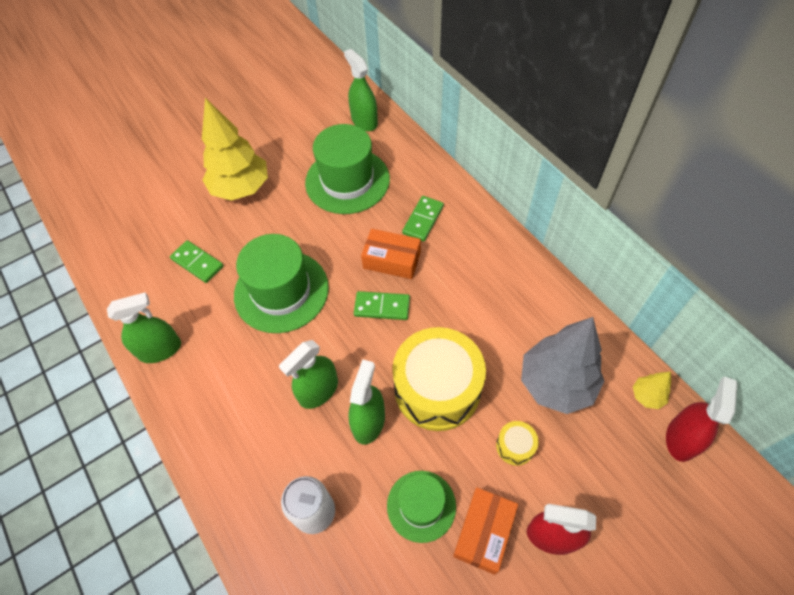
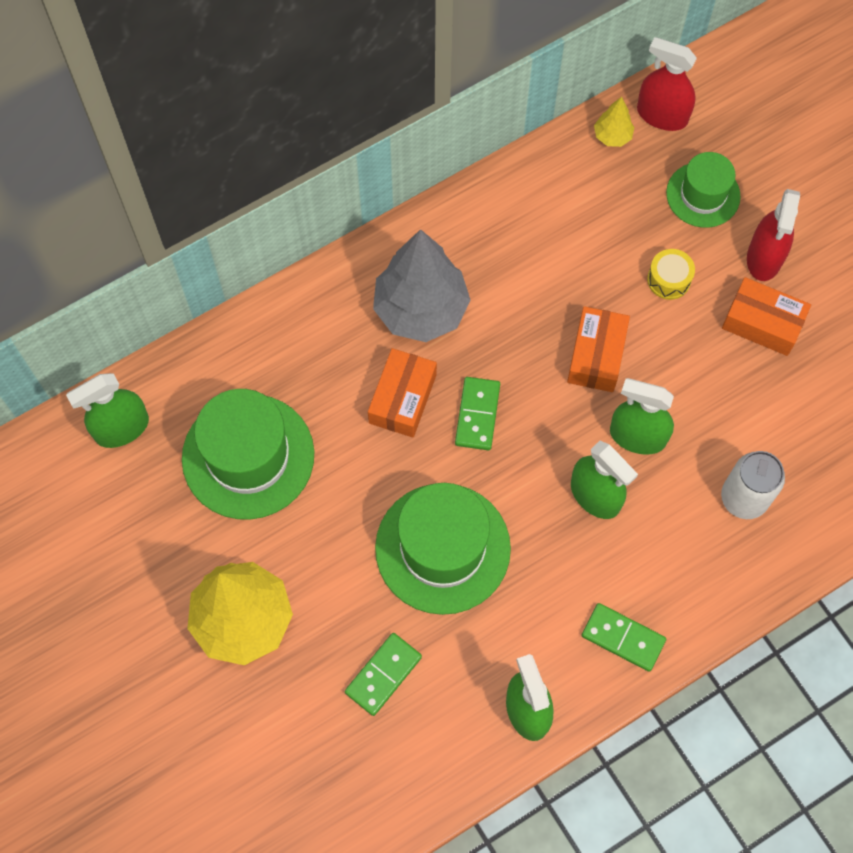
camera: 90 degrees left, 10 degrees up
(421, 506) = (735, 384): green hat -> green hat (703, 195)
(423, 220) = (336, 353): green domino -> green domino (623, 638)
(437, 388) = (596, 355): yellow drum -> orange box
(556, 383) = (594, 225): grey tree -> grey tree (421, 310)

